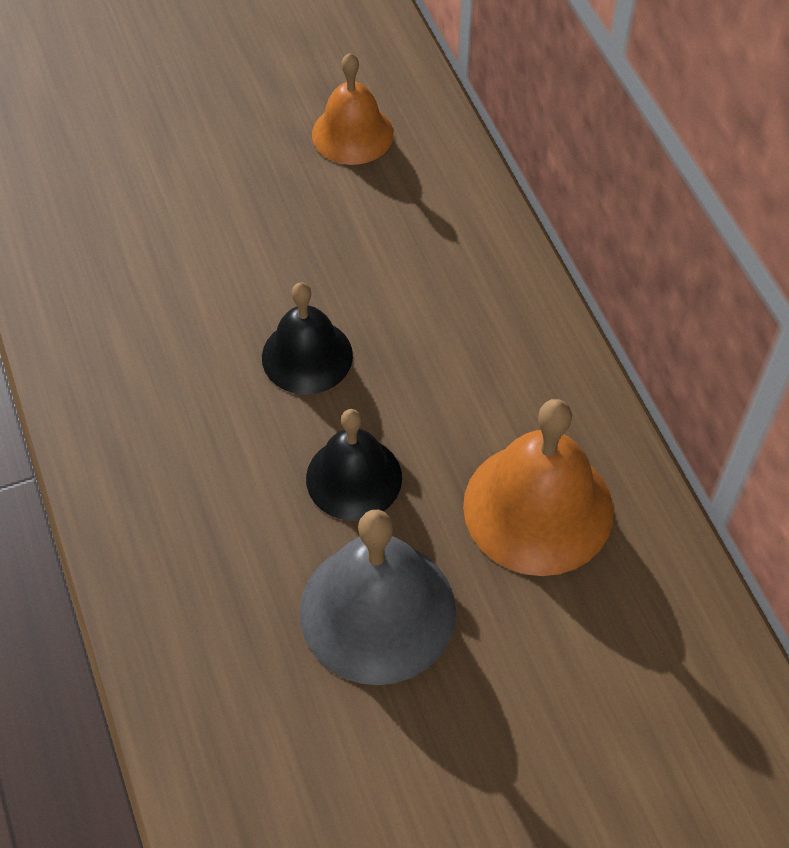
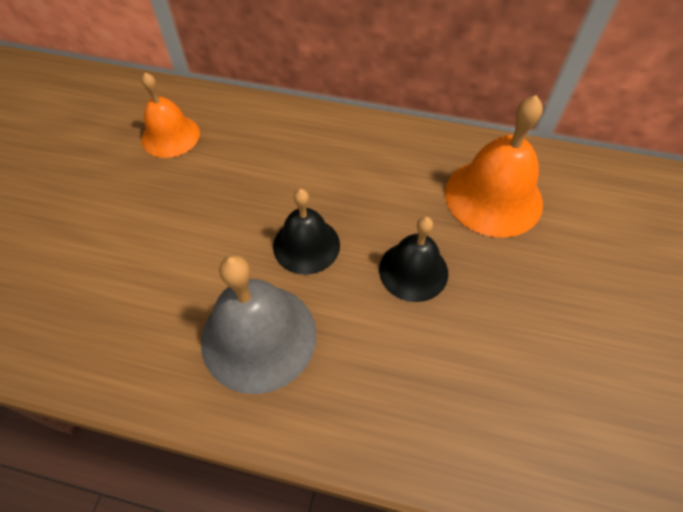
camera: 55 degrees left, 0 degrees up
(377, 610) = (516, 311): grey bell -> grey bell (259, 336)

